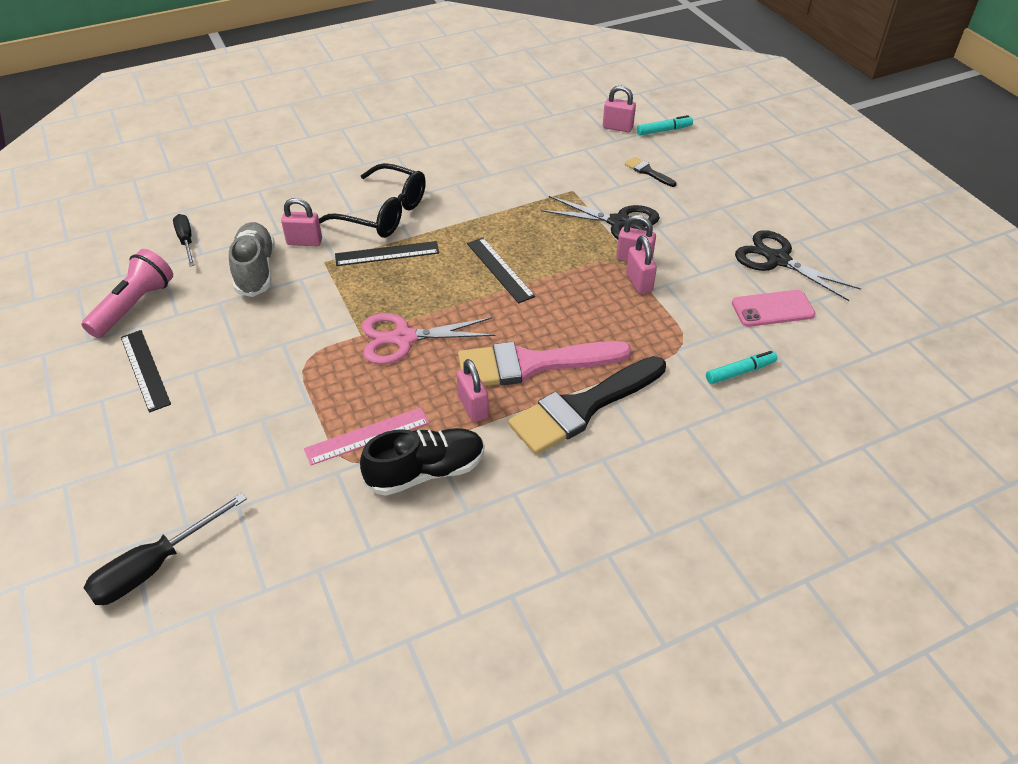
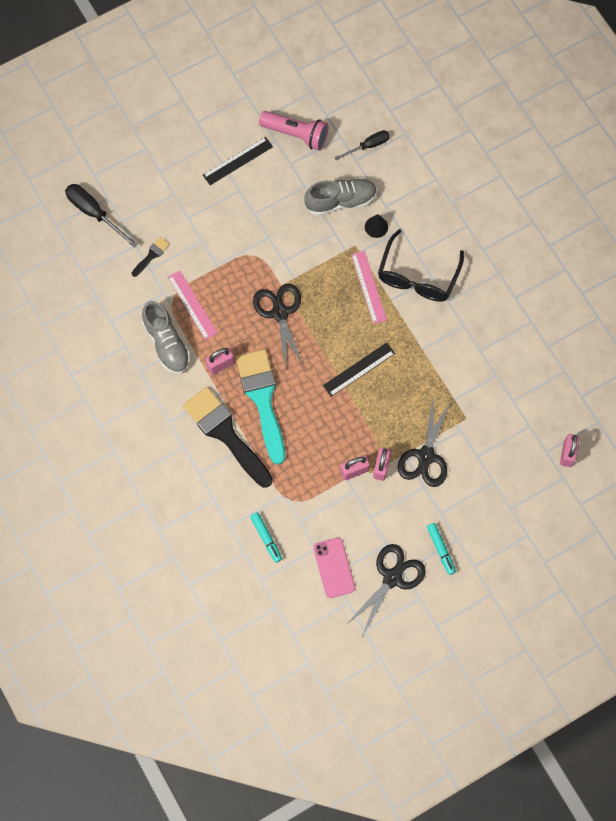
camera: 85 degrees right, 25 degrees up
(304, 242) = (376, 227): pink padlock -> black cone
(387, 253) = (369, 287): black ruler -> pink ruler
(404, 338) = (280, 313): pink scissors -> black scissors
(426, 472) = (167, 343): black shoe -> grey shoe
(532, 364) = (262, 399): pink brush -> turquoise brush
(648, 172) = (501, 479): black brush -> black brush (151, 255)
(664, 130) = (568, 495): turquoise marker -> turquoise marker (441, 549)

